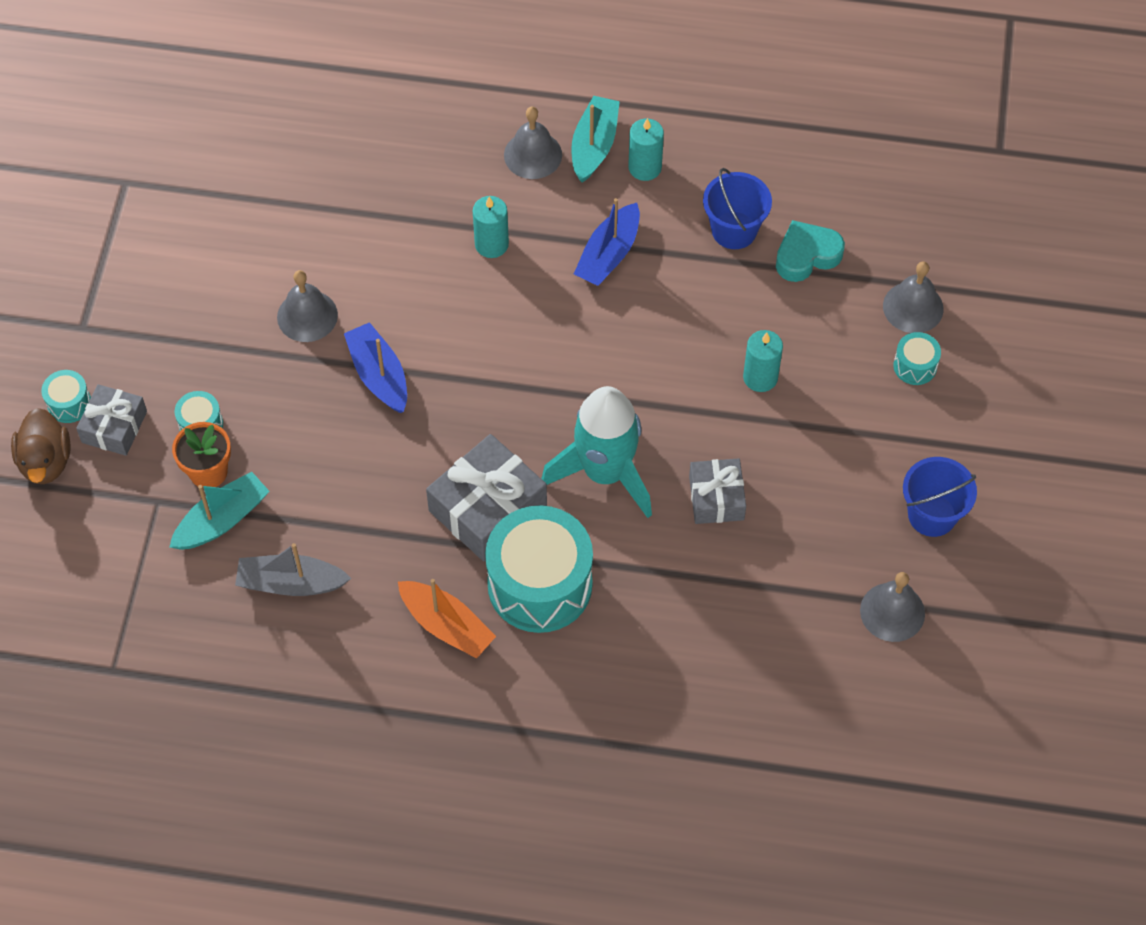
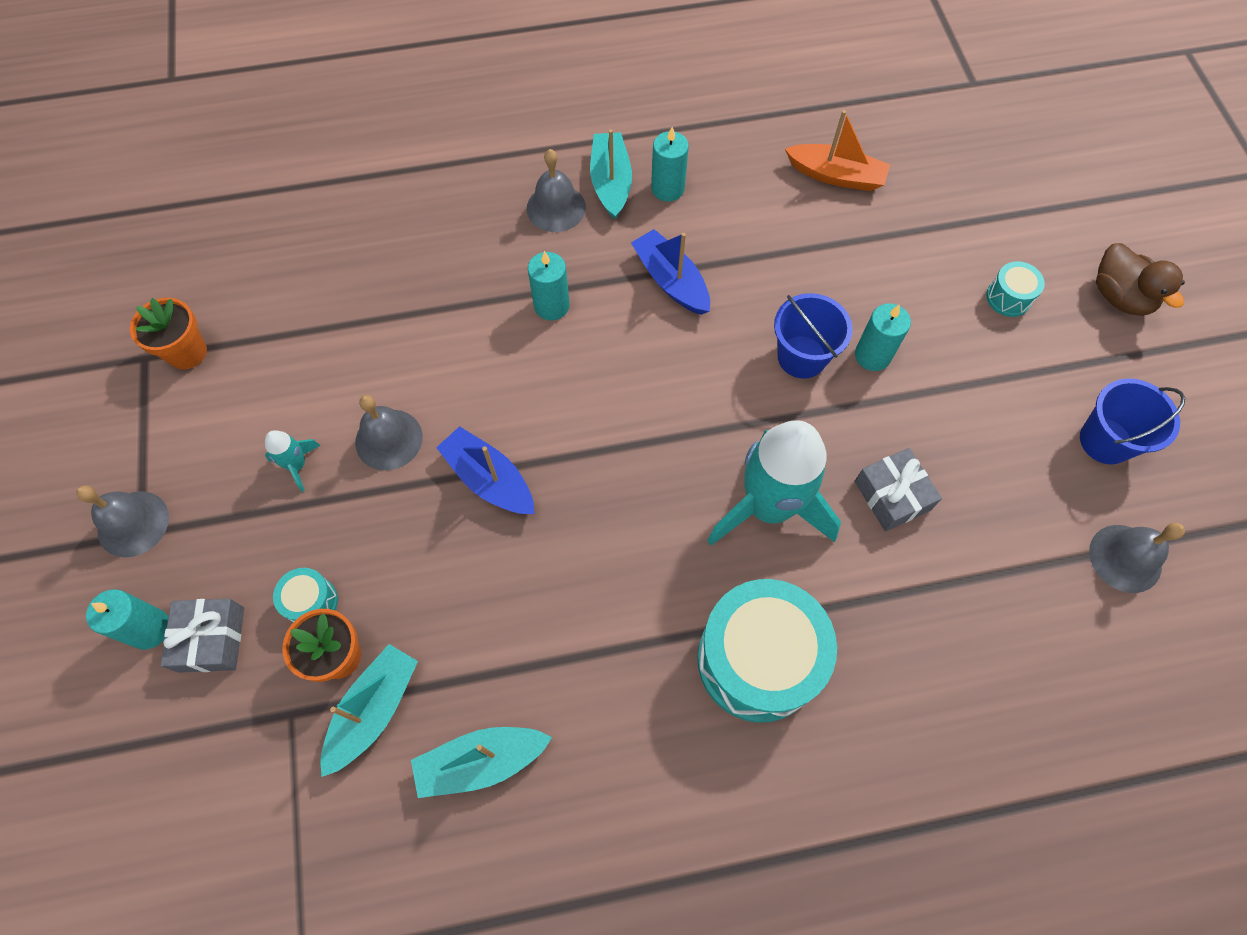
camera: 20 degrees left, 5 degrees up
(46, 461) = (140, 711): brown duck -> brown duck (1119, 297)
(69, 403) = (149, 629): turquoise drum -> turquoise candle
(163, 189) = (187, 352): none -> orange flower pot
(224, 313) = (297, 465): none -> turquoise rocket
(291, 583) = (481, 761): grey boat -> turquoise boat
(446, 625) = (677, 749): orange boat -> orange boat (836, 175)
(487, 508) = (664, 590): grey gift -> none
(609, 255) = (671, 281): blue boat -> blue boat turned 135 degrees clockwise
(734, 230) = (778, 222): blue bucket -> blue bucket (801, 357)
(806, 255) = (856, 225): turquoise heart -> none
(913, 307) = (976, 243): grey bell -> grey bell (133, 523)

